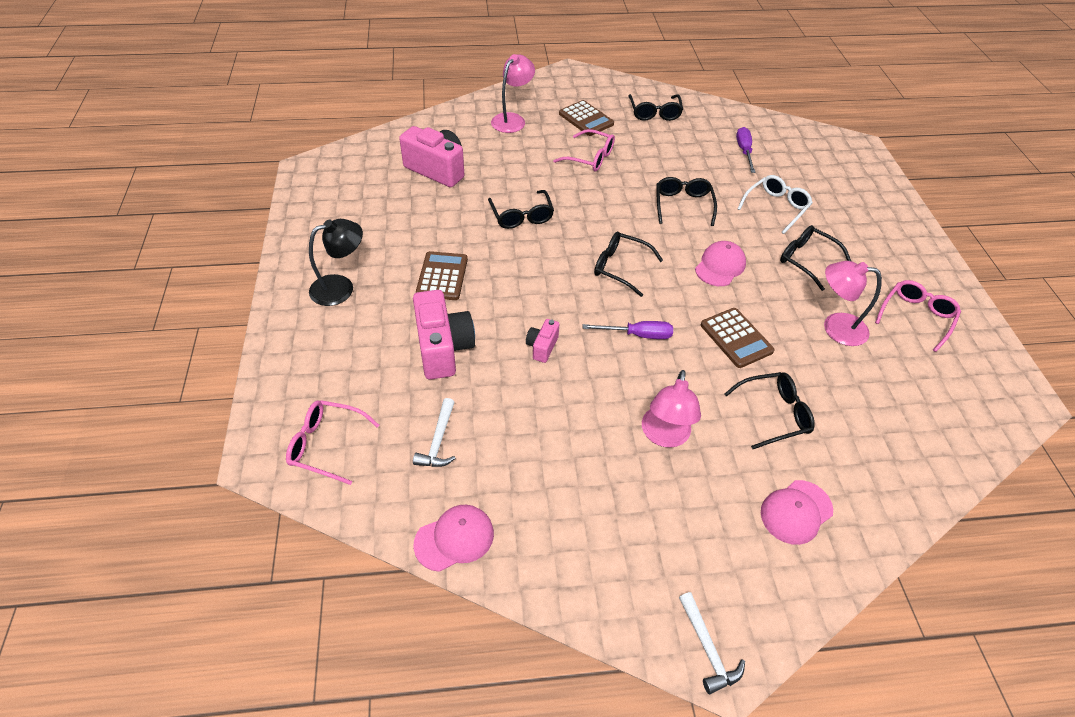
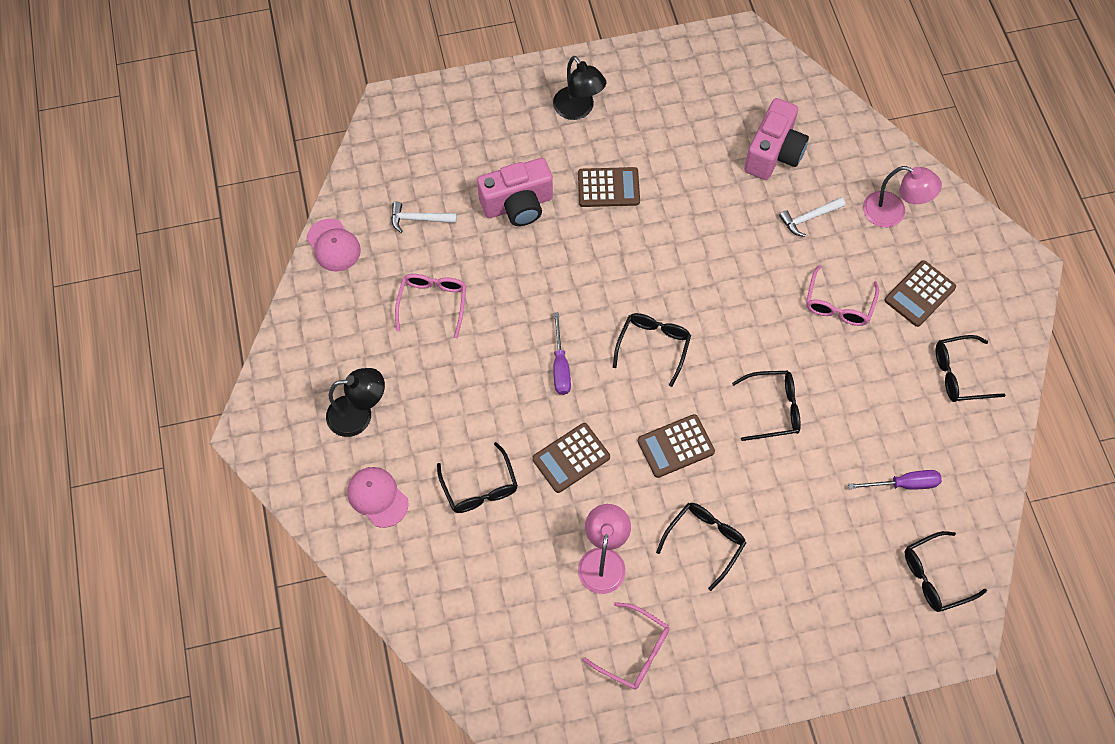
camera: 85 degrees right, 15 degrees up
(326, 445) = (406, 143): pink glasses -> pink glasses (433, 303)
(521, 216) = (714, 245): black glasses -> black glasses (935, 576)
(542, 347) = (532, 284): pink camera -> none
(664, 436) = (443, 392): pink lamp -> none
(693, 524) = (359, 414): none -> black lamp
(708, 649) = (258, 423): white hammer -> white hammer (808, 218)
(720, 266) = (675, 446): pink cap -> brown calculator
(776, 207) = (794, 515): white glasses -> none

